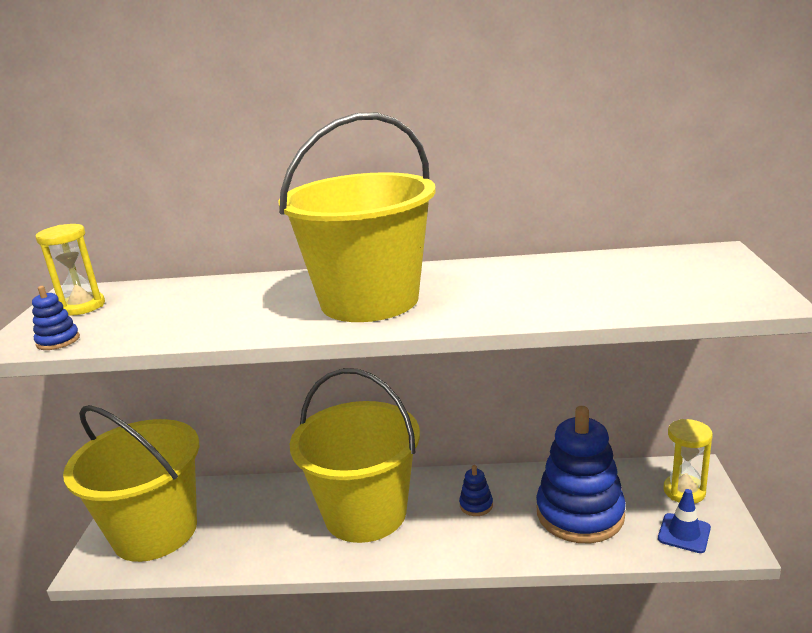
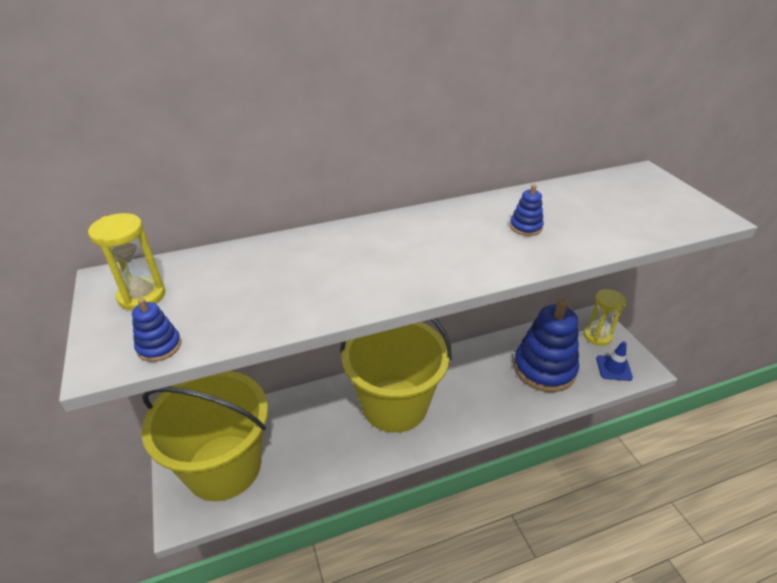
camera: 25 degrees left, 15 degrees up
(369, 301) = (432, 252): yellow bucket -> none
(476, 505) = (471, 378): blue stacking toy -> blue stacking toy (525, 227)

